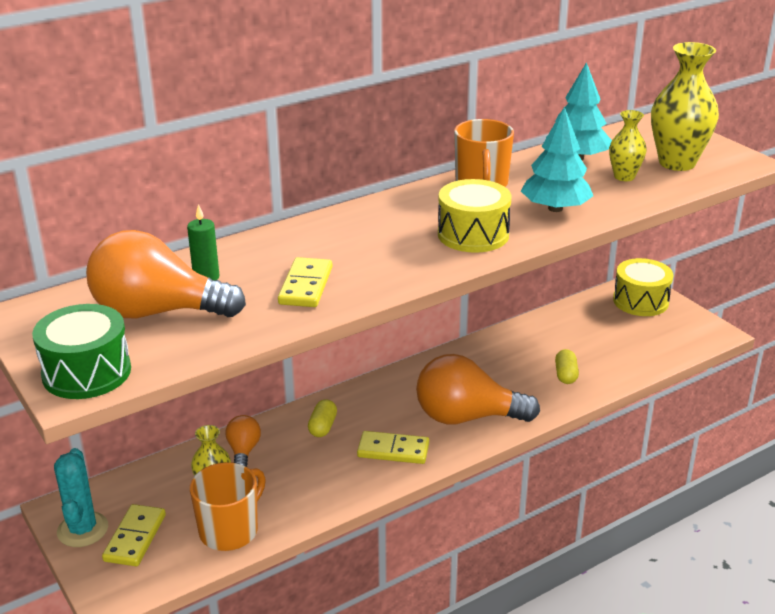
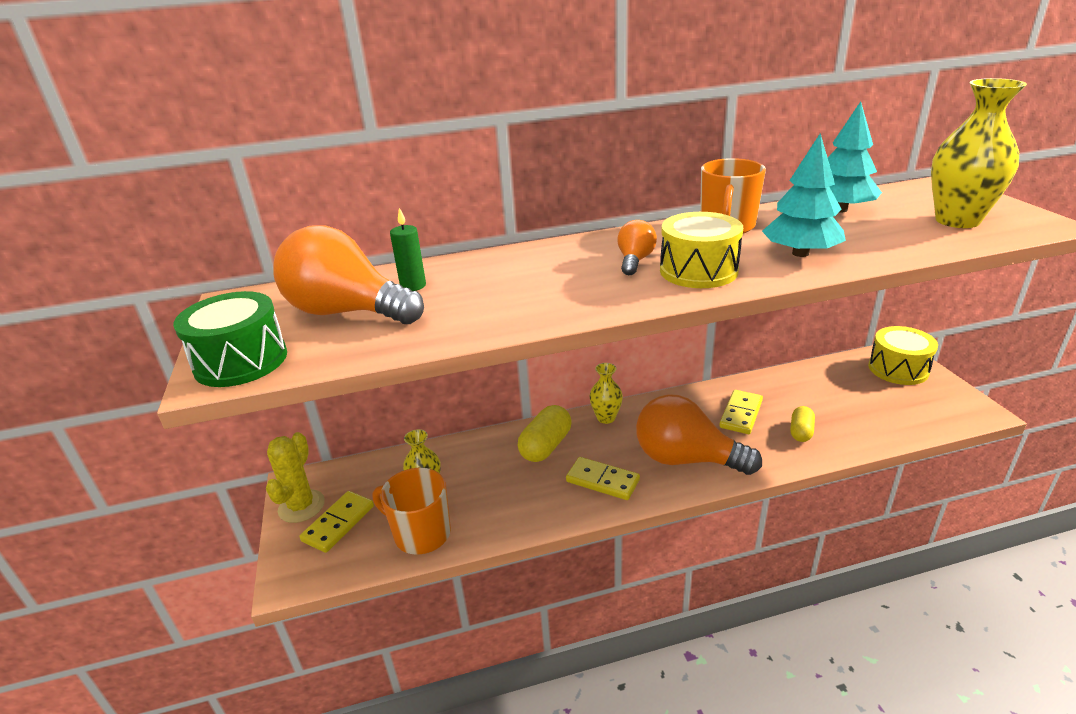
camera: 20 degrees right, 0 degrees up
(82, 530) = (301, 506): turquoise cactus -> yellow cactus
(230, 530) = (421, 534): orange mug -> orange mug turned 120 degrees counterclockwise
(243, 451) = (467, 457): orange light bulb -> orange light bulb (635, 261)
(306, 286) = (500, 303): yellow domino -> yellow domino (741, 414)
(323, 427) = (546, 446): yellow capsule -> yellow capsule, size x1.62
(624, 177) = (890, 229): yellow vase -> yellow vase (606, 418)

